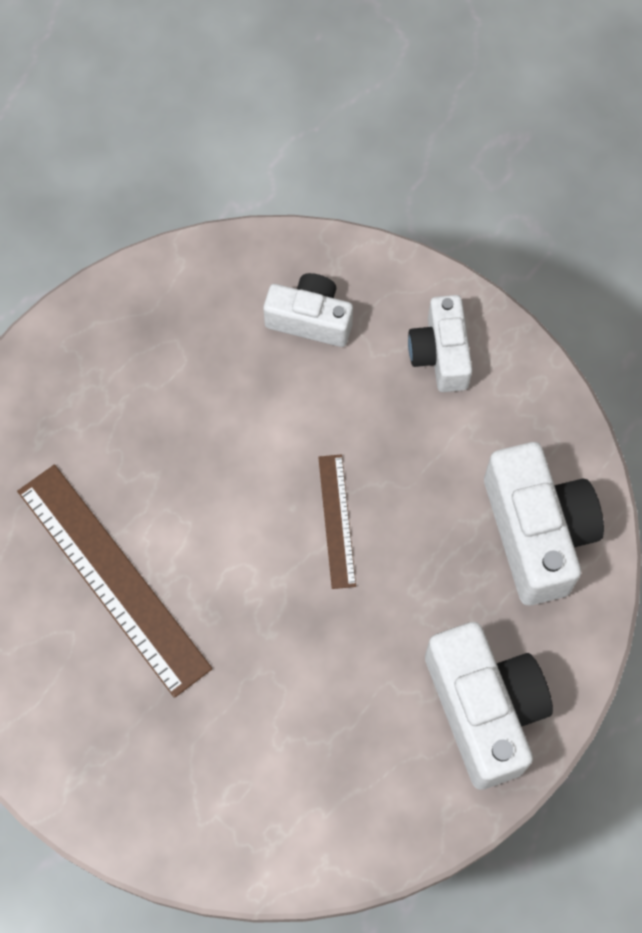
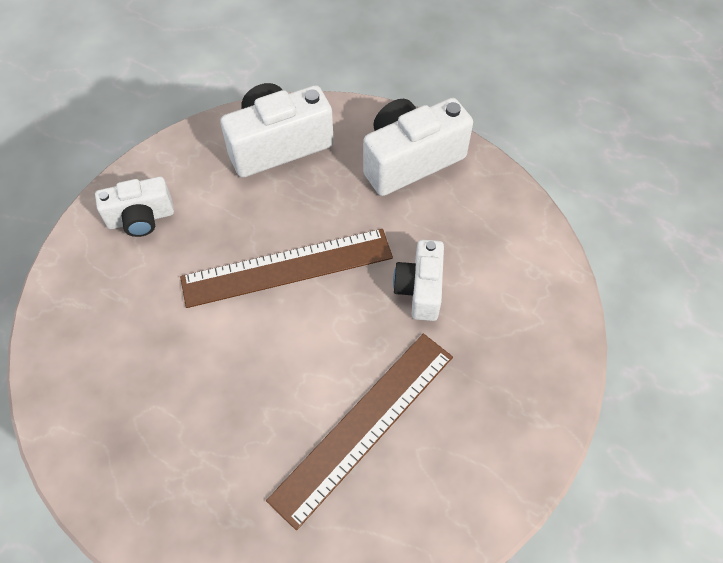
camera: 100 degrees left, 10 degrees down
(310, 319) = (112, 313): white camera -> white camera (420, 289)
(337, 521) = (287, 267): brown ruler -> brown ruler, size x1.92

